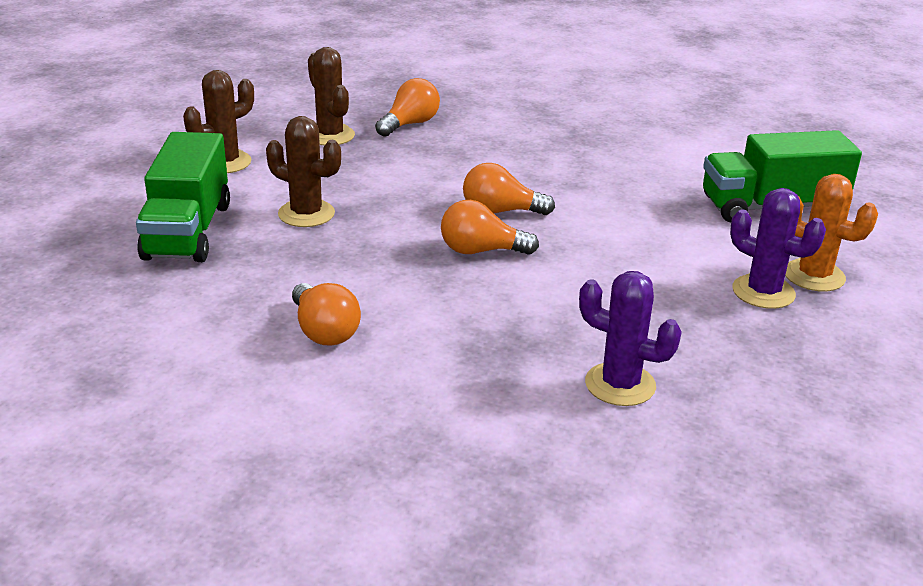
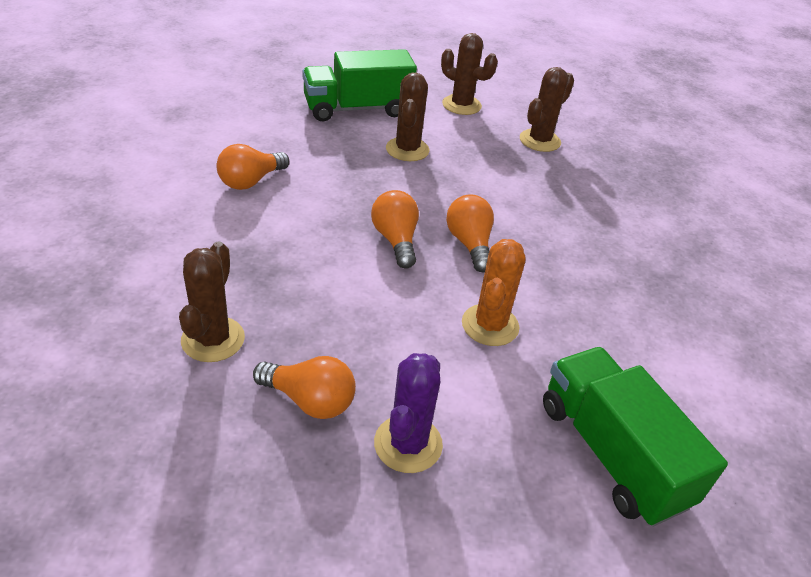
camera: 70 degrees right, 10 degrees up
(410, 124) = (594, 176): orange light bulb -> orange light bulb (310, 400)
(620, 385) = (213, 339): purple cactus -> brown cactus
(814, 276) = (465, 494): orange cactus -> orange cactus (490, 325)

